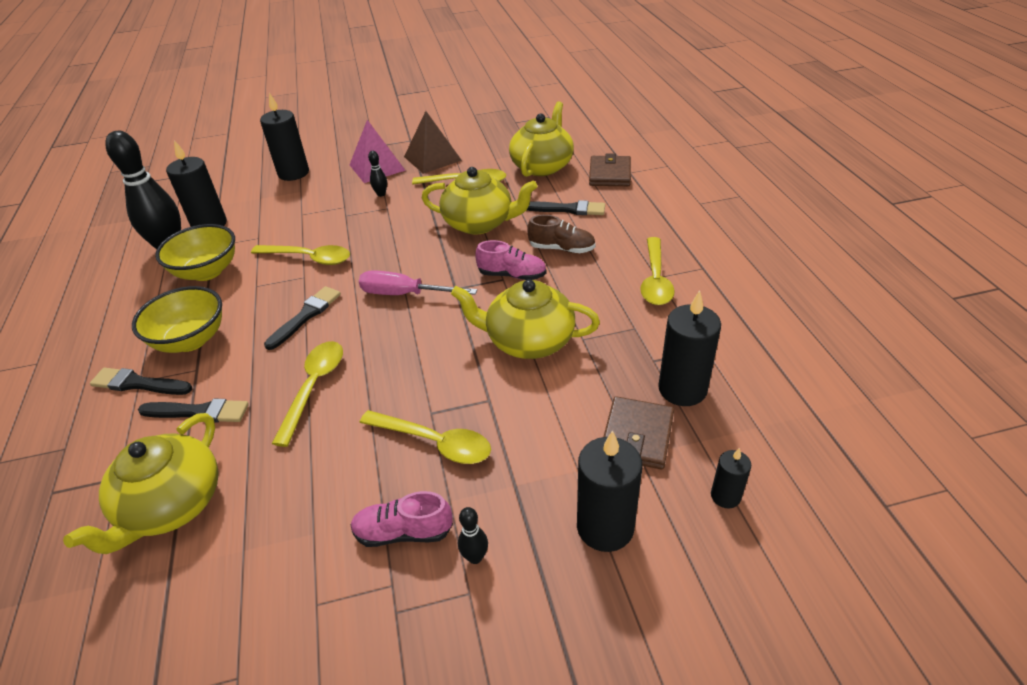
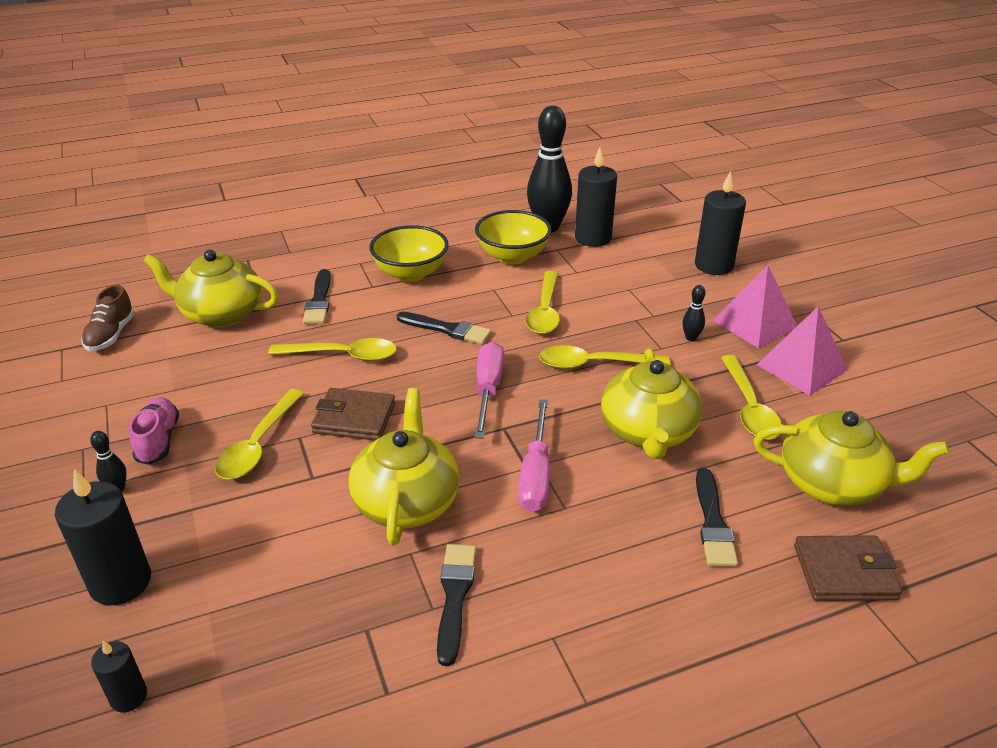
camera: 80 degrees right, 5 degrees down
(138, 384) = (356, 263): black brush -> black brush (455, 596)
(432, 158) = (801, 367): brown pyramid -> pink pyramid
(512, 275) = (536, 475): pink shoe -> pink screwdriver
(561, 249) = (605, 521): brown shoe -> brown shoe (111, 335)
(637, 436) = (237, 610): brown wallet -> brown wallet (354, 418)
(655, 280) = (545, 634): yellow spoon -> yellow spoon (594, 364)
(682, 389) = (309, 660): black candle -> none

